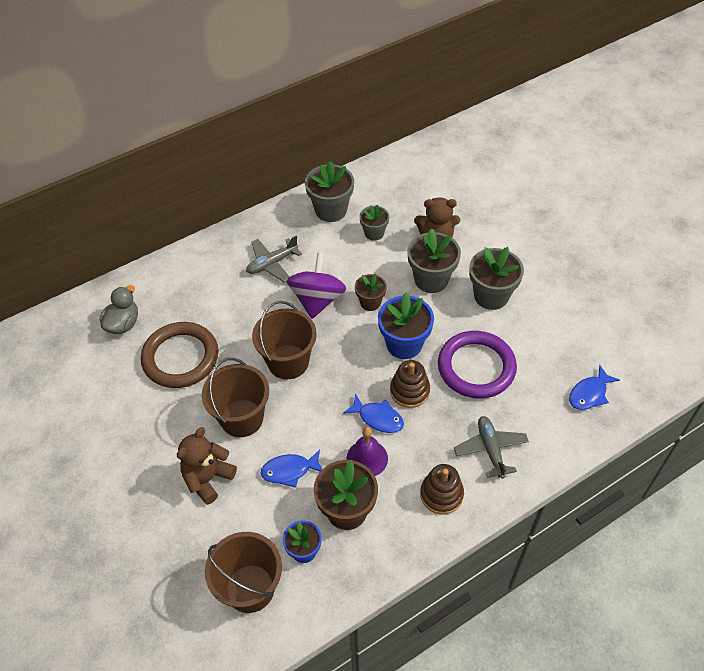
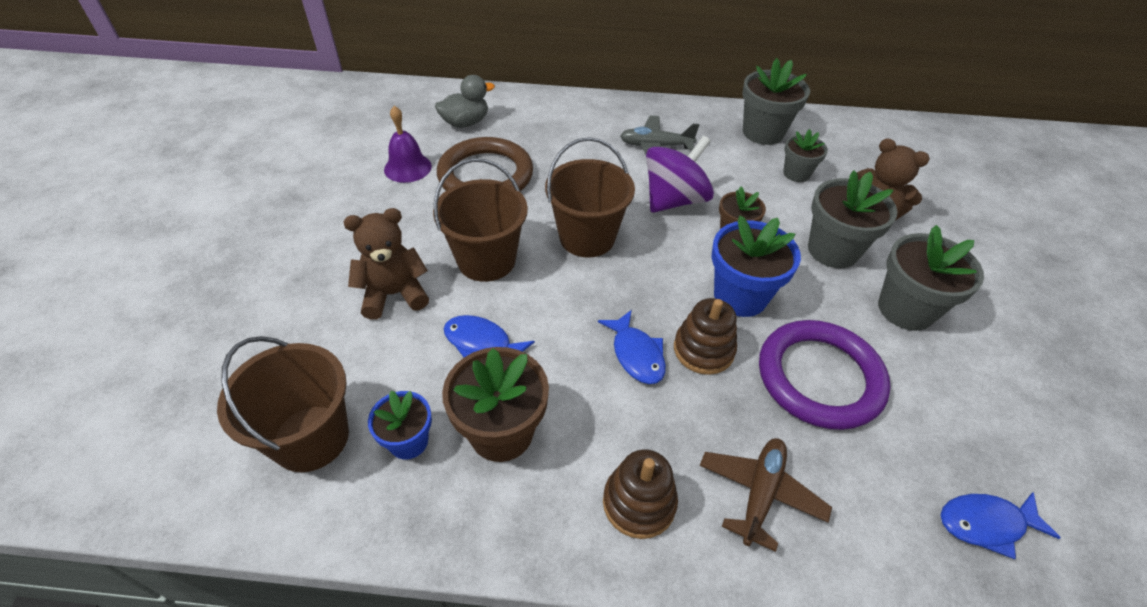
camera: 35 degrees right, 5 degrees down
(367, 458) = (582, 390): purple bell -> purple bell (407, 167)
(490, 449) = (760, 493): grey plane -> brown plane

